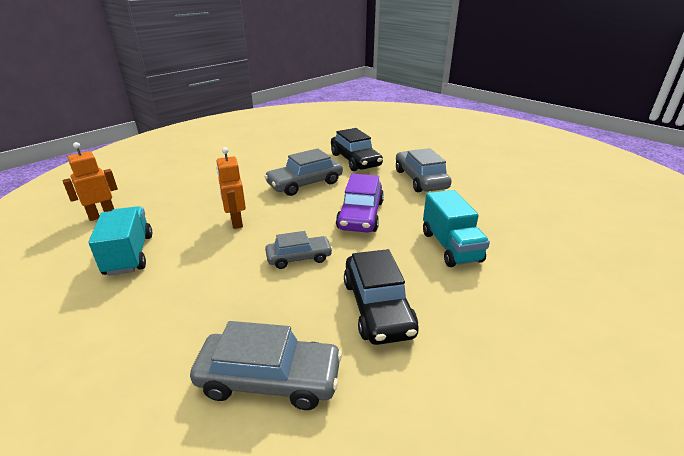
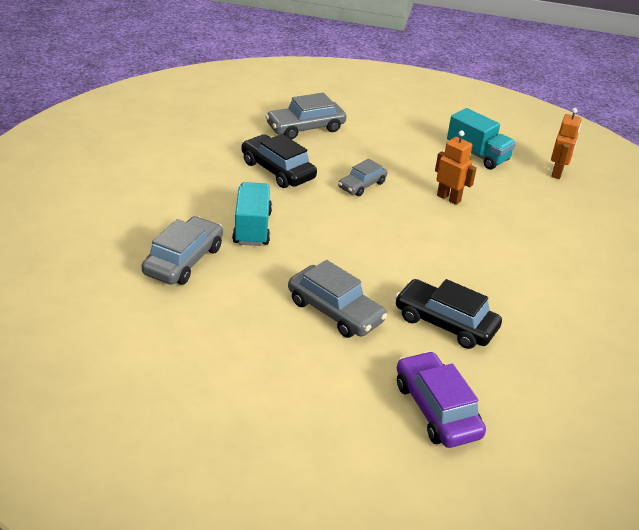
camera: 145 degrees right, 5 degrees up
(305, 183) = (452, 260): grey car -> grey car (184, 260)
(360, 215) = (354, 237): purple car -> purple car (436, 409)
(451, 247) = (252, 228): turquoise truck -> turquoise truck turned 45 degrees clockwise

